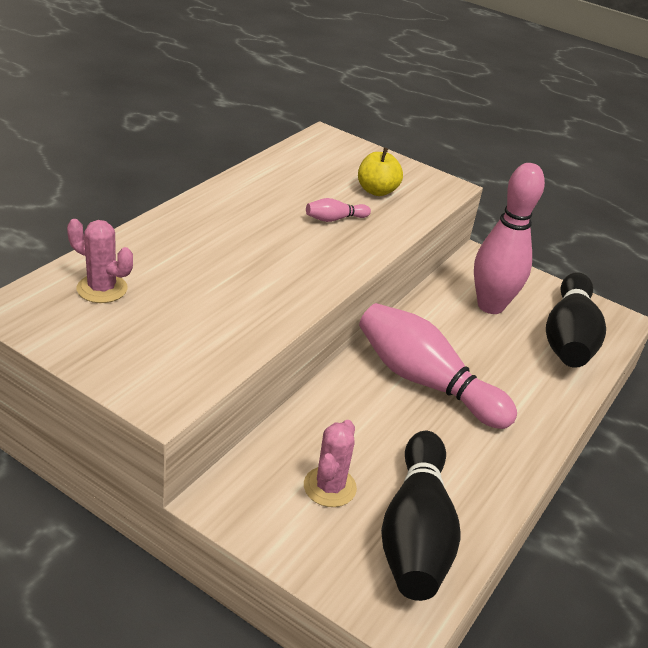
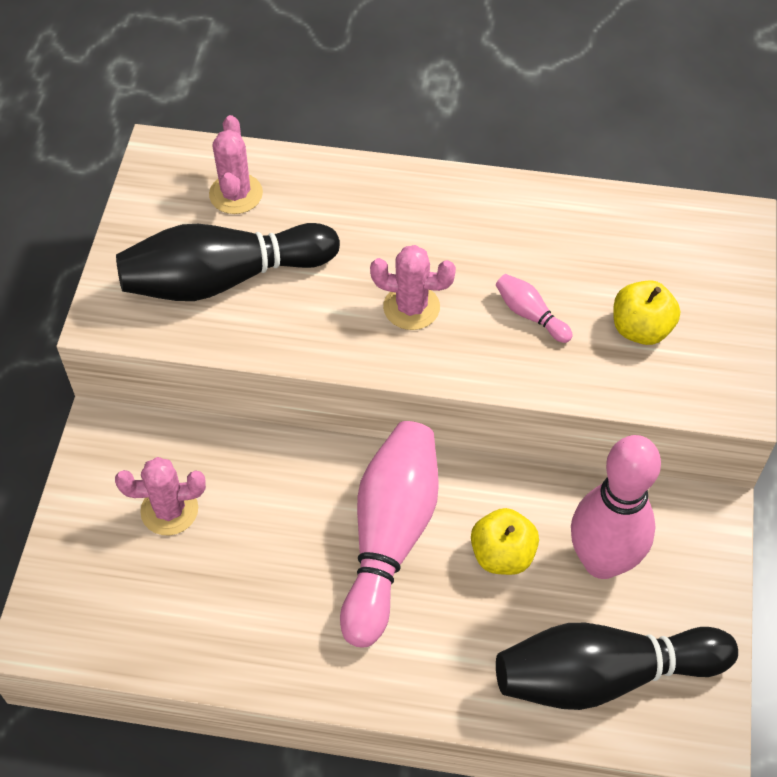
camera: 70 degrees right, 20 degrees up
(289, 257) = (411, 307): none -> pink cactus
(415, 533) = (149, 607): black bowling pin -> black bowling pin (223, 279)
(465, 340) = (502, 554): none -> yellow apple

